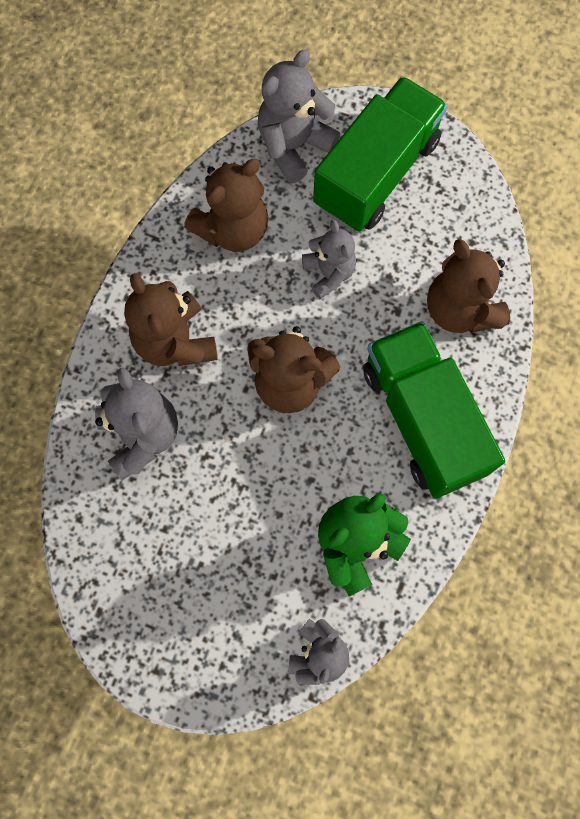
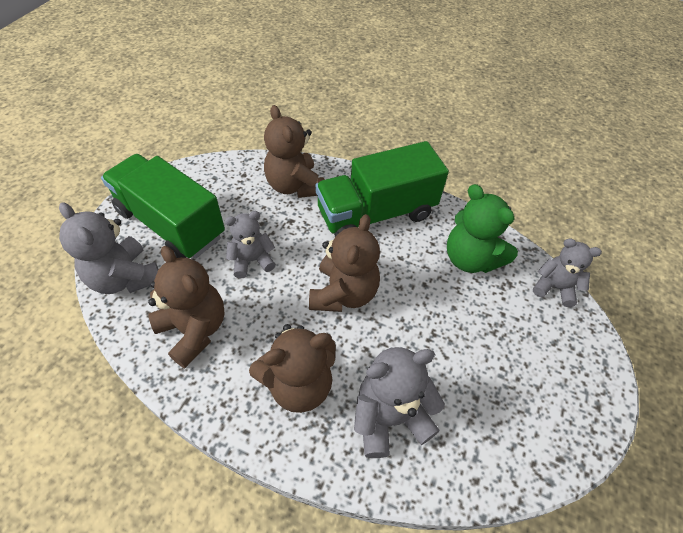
camera: 90 degrees left, 20 degrees down
(460, 309) = (294, 186): brown teddy bear -> brown teddy bear turned 90 degrees clockwise

